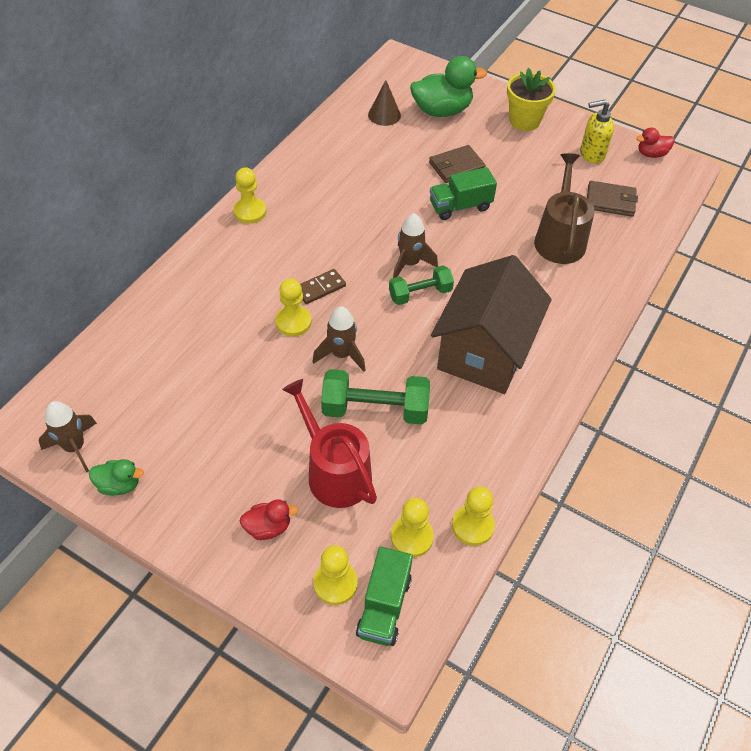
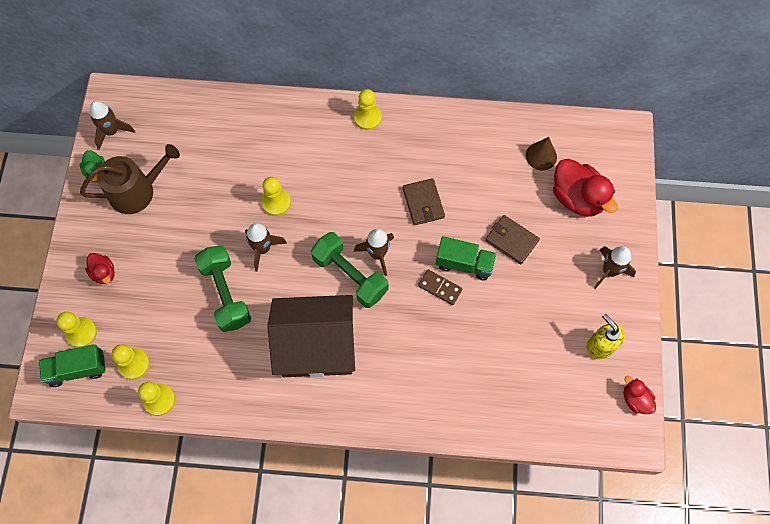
camera: 65 degrees right, 15 degrees up
(320, 288) = (318, 204): brown domino -> brown domino (440, 288)
(334, 472) = (162, 292): red watering can -> none
(420, 294) = (350, 275): green dumbbell -> green dumbbell, size x1.54
(442, 111) = (577, 198): green duck -> red duck
(460, 206) = (464, 264): green truck -> green truck turned 150 degrees clockwise
(524, 121) = (609, 271): yellow flower pot -> brown rocket
(559, 239) = (472, 357): brown watering can -> brown watering can (137, 191)
(610, 201) = (545, 383): brown wallet -> brown wallet (423, 203)

